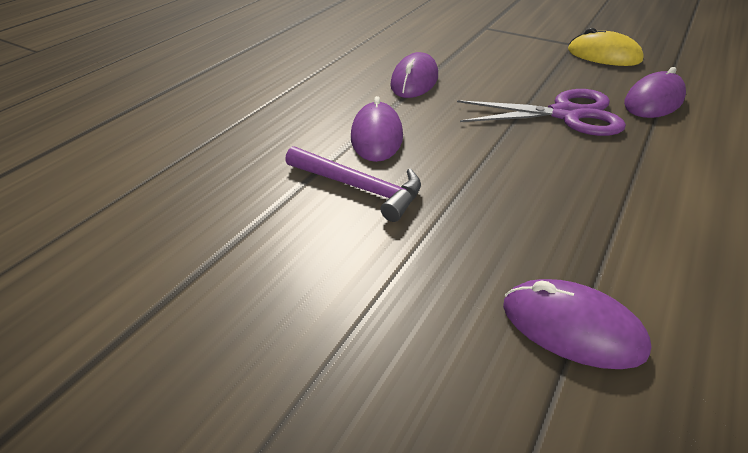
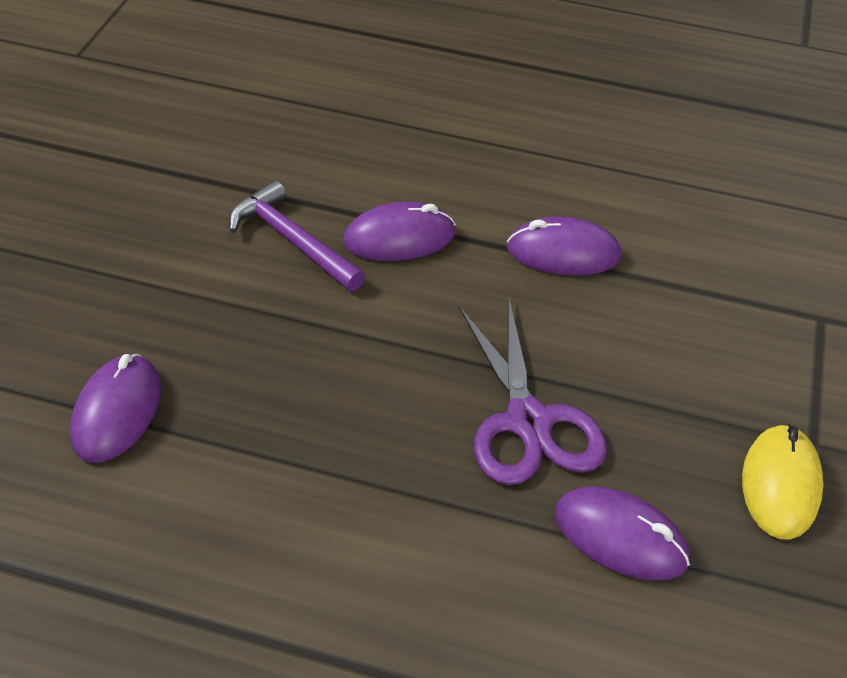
camera: 70 degrees right, 5 degrees up
(359, 187) = (292, 241): purple hammer -> purple hammer turned 120 degrees clockwise

